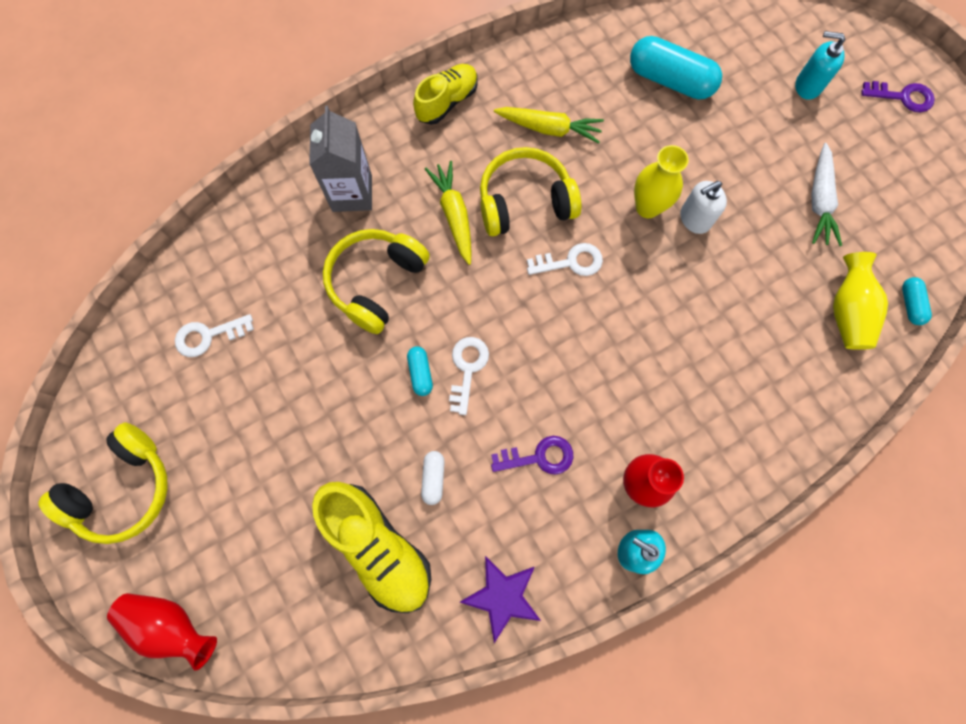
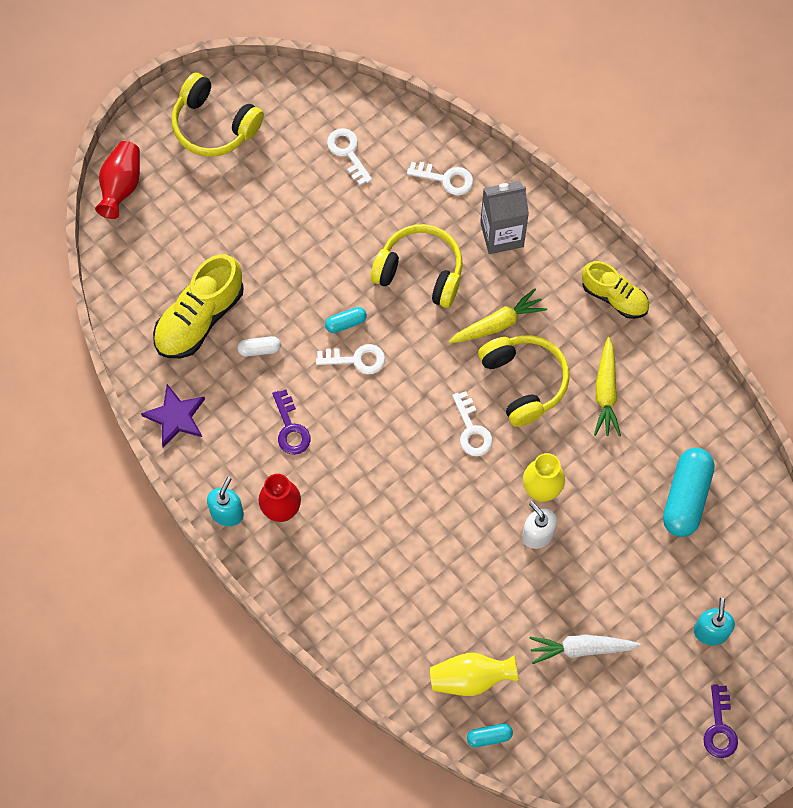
camera: 80 degrees right, 5 degrees down
(271, 237) = (446, 179): none -> white key

